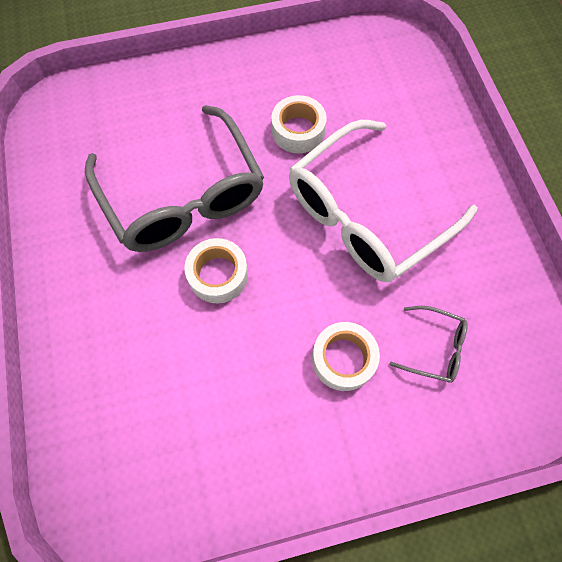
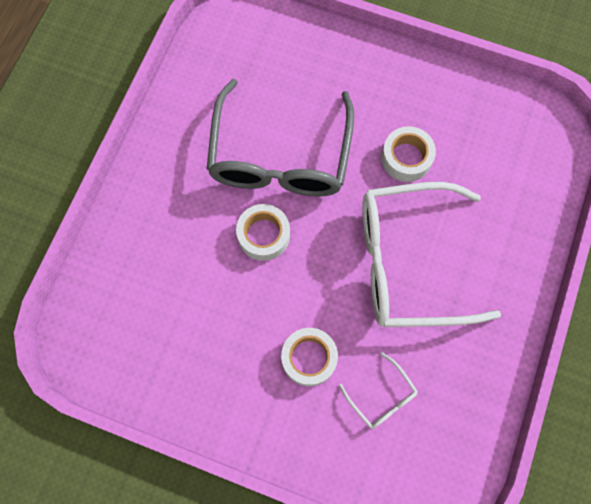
camera: 35 degrees right, 5 degrees up
(434, 348) = (382, 397): grey glasses -> white glasses

